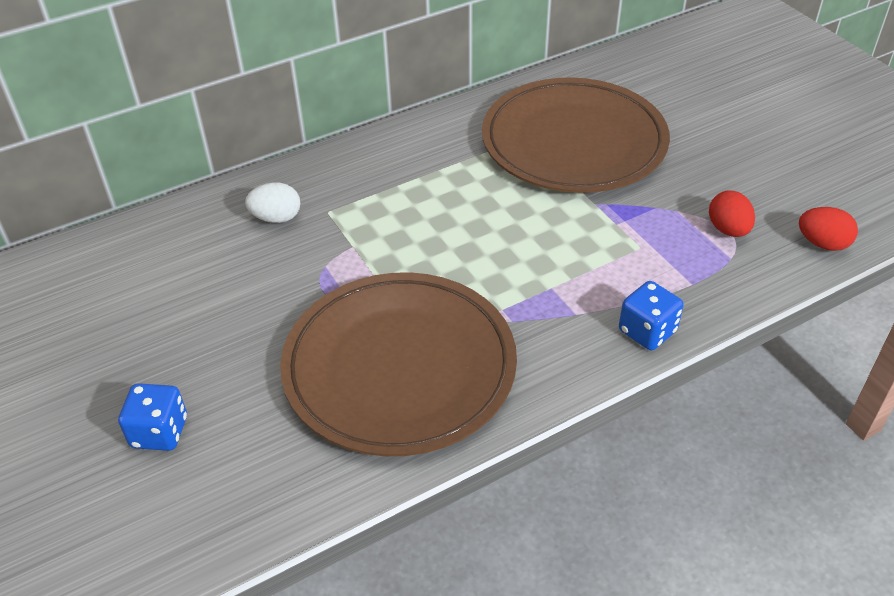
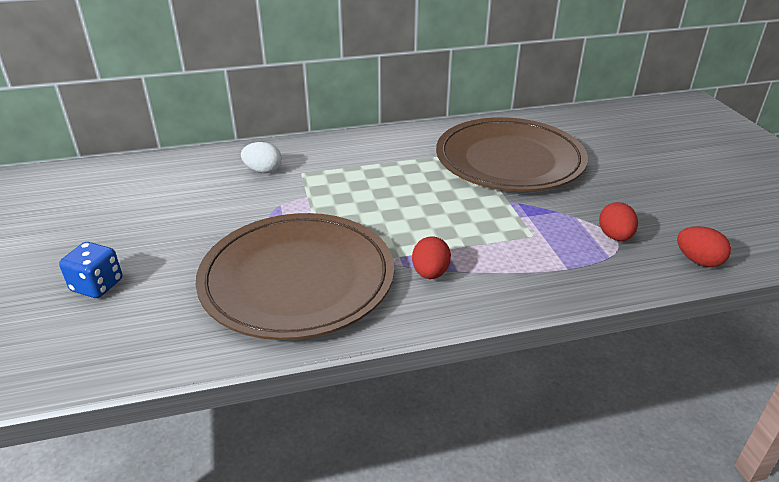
camera: 15 degrees right, 10 degrees down
(547, 324) = (430, 273): none -> red egg
(647, 331) = (513, 294): blue dice -> none

